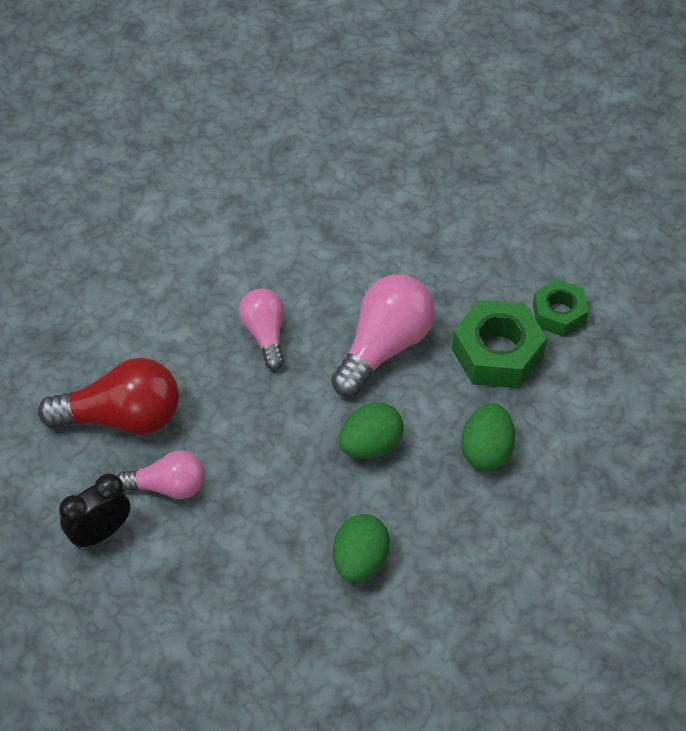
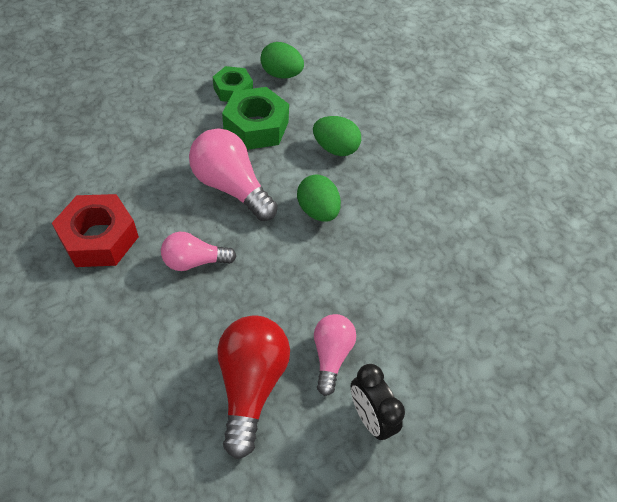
camera: 85 degrees left, 0 degrees up
(276, 241) = (99, 238): none -> red nut
(360, 561) = (415, 234): green egg -> green egg (281, 74)

